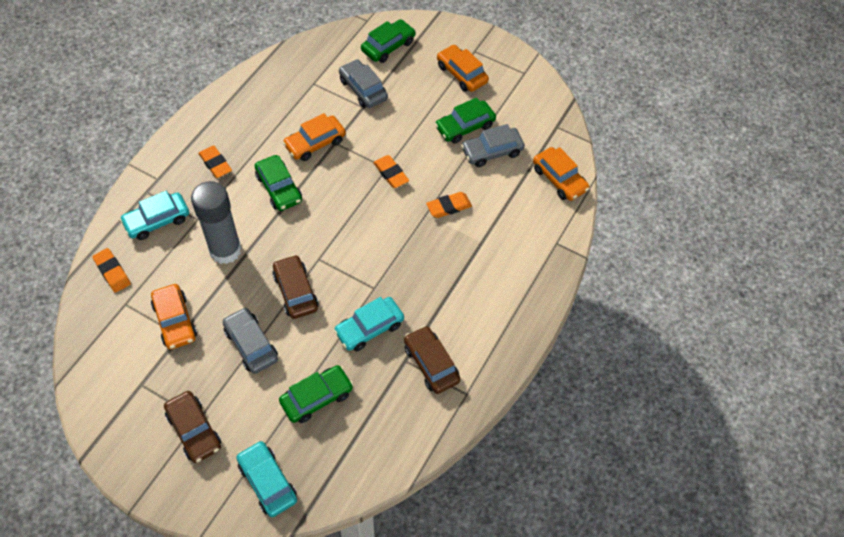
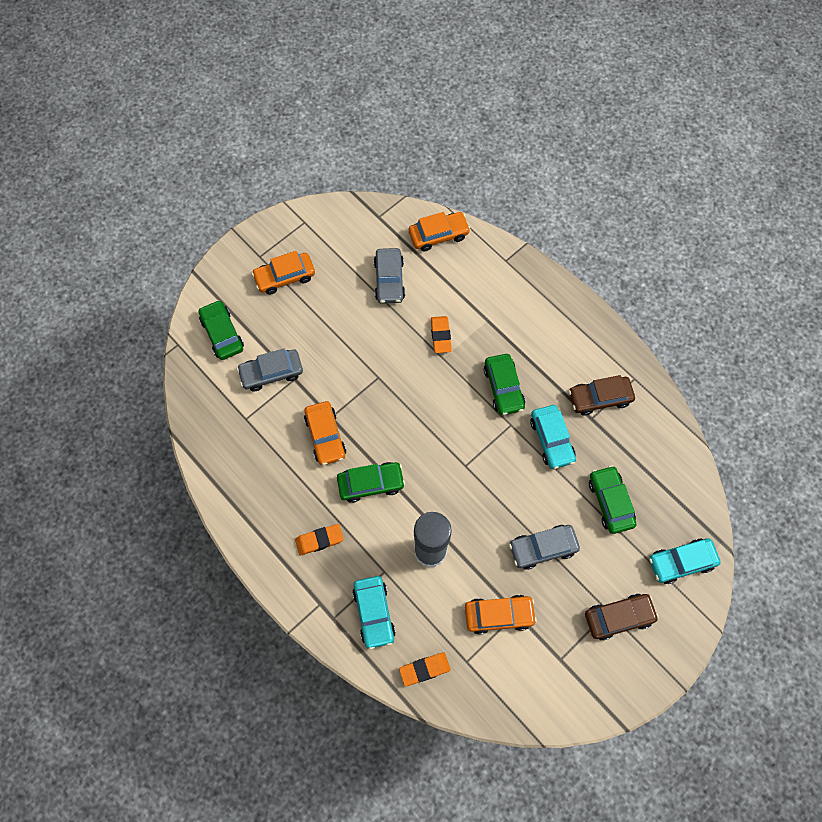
camera: 70 degrees left, 10 degrees up
(295, 291) = (496, 495): brown car -> none
(391, 173) = (386, 375): orange eraser -> none
(465, 127) = (352, 294): green car -> green car (503, 388)

